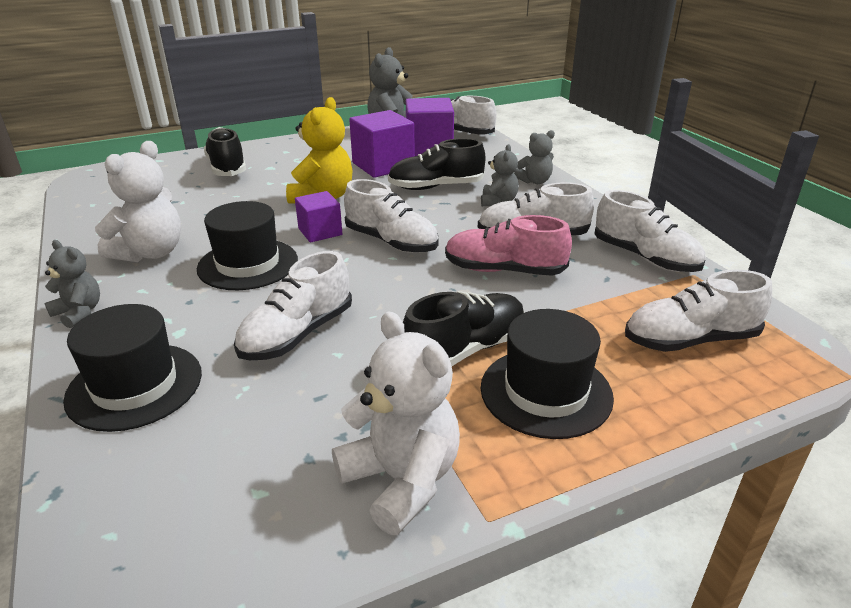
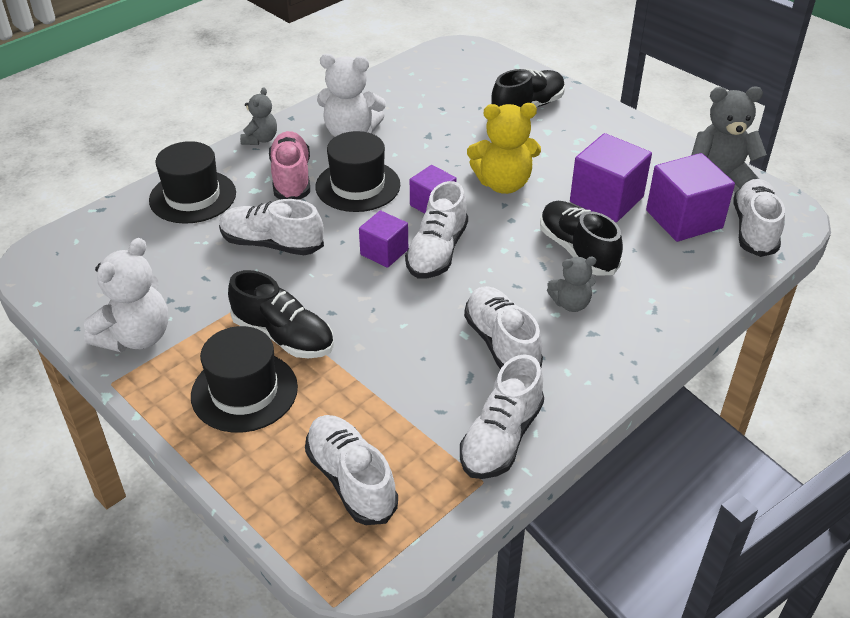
camera: 70 degrees right, 10 degrees up
(370, 268) = (384, 252): none -> purple cube
(504, 270) = (420, 335): pink shoe -> pink shoe (291, 178)
(534, 181) = (648, 323): grey teddy bear -> none

